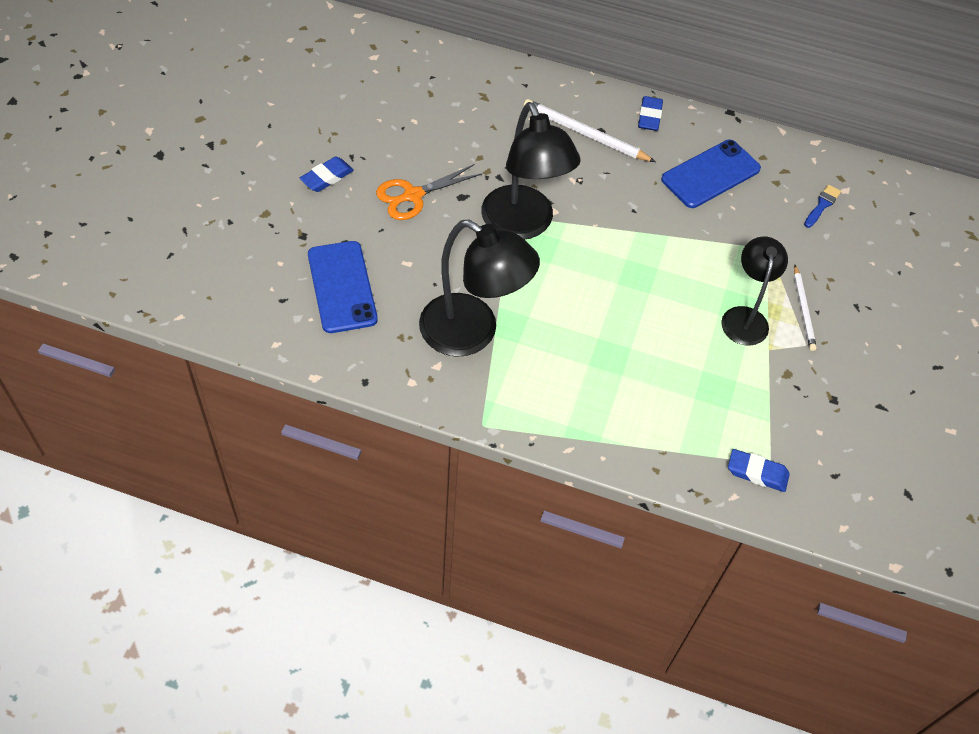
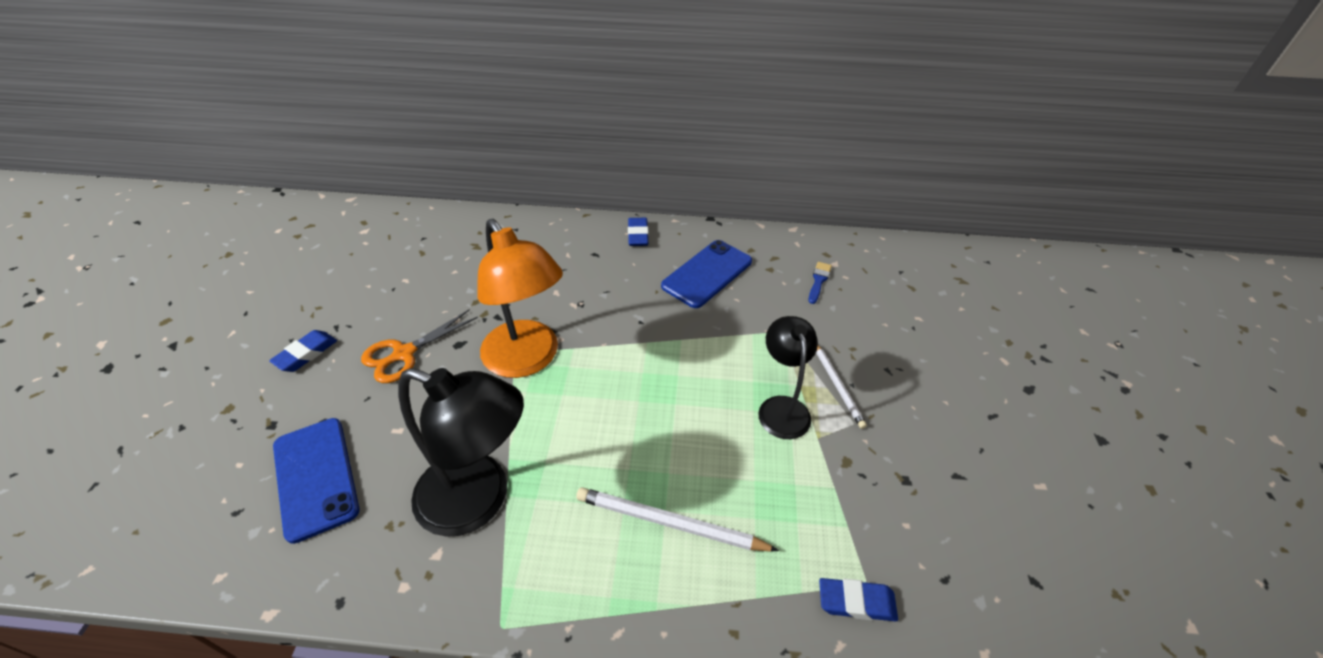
camera: 10 degrees left, 10 degrees down
(523, 225) = (527, 360): black lamp -> orange lamp
(585, 134) = (579, 261): white pencil -> white pencil (670, 523)

